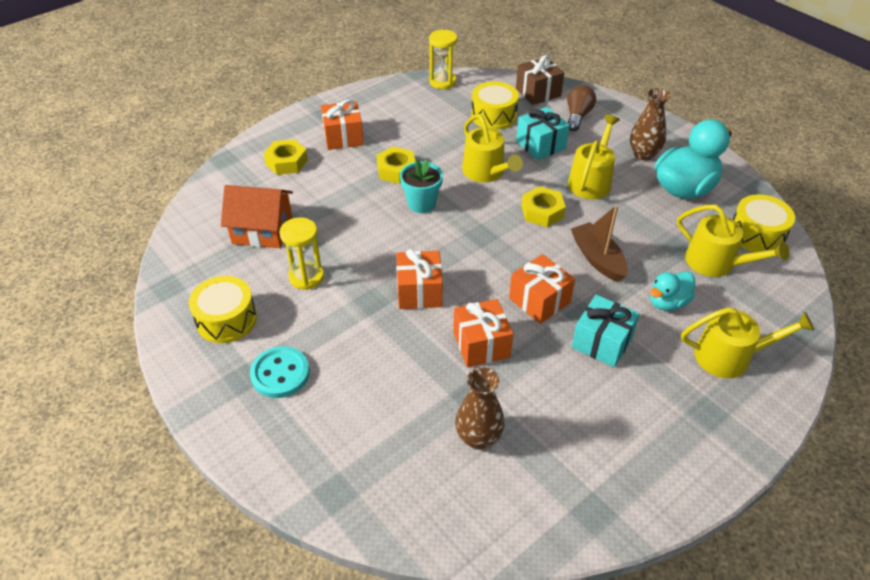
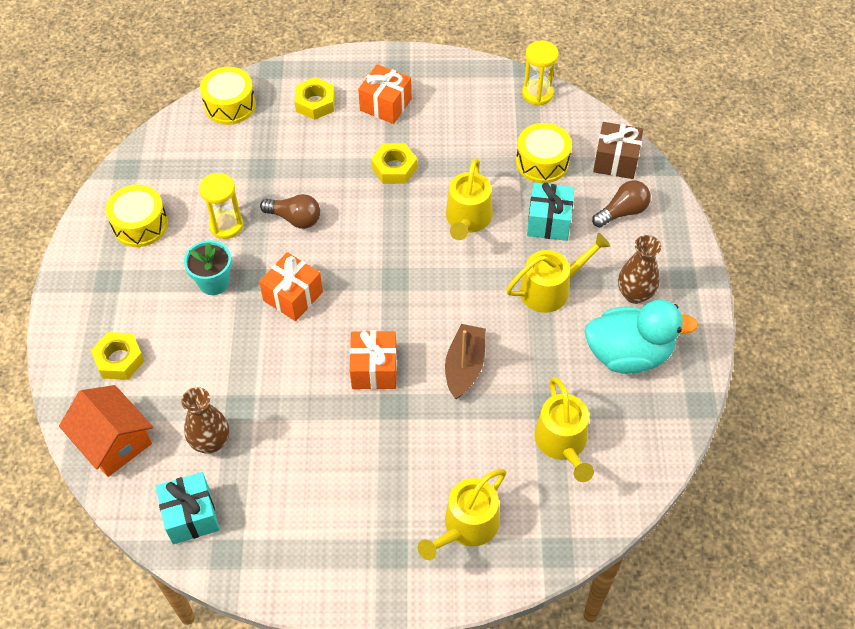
camera: 40 degrees right, 10 degrees up
(262, 230) = (235, 160): orange house -> orange house (113, 441)
(280, 373) = (134, 295): turquoise button -> none
(358, 241) = (295, 218): none -> brown light bulb
(421, 203) = (379, 215): turquoise flower pot -> turquoise flower pot (214, 282)
(481, 344) = (290, 373): orange gift -> none
(542, 212) = (470, 290): yellow nut -> yellow nut (119, 360)
(602, 342) = (381, 439): turquoise gift -> turquoise gift (191, 516)
(667, 302) = (474, 446): turquoise duck -> none
(729, 356) = (466, 526): yellow watering can -> yellow watering can turned 90 degrees clockwise
(756, 234) = (636, 444): yellow drum -> yellow drum (230, 105)

